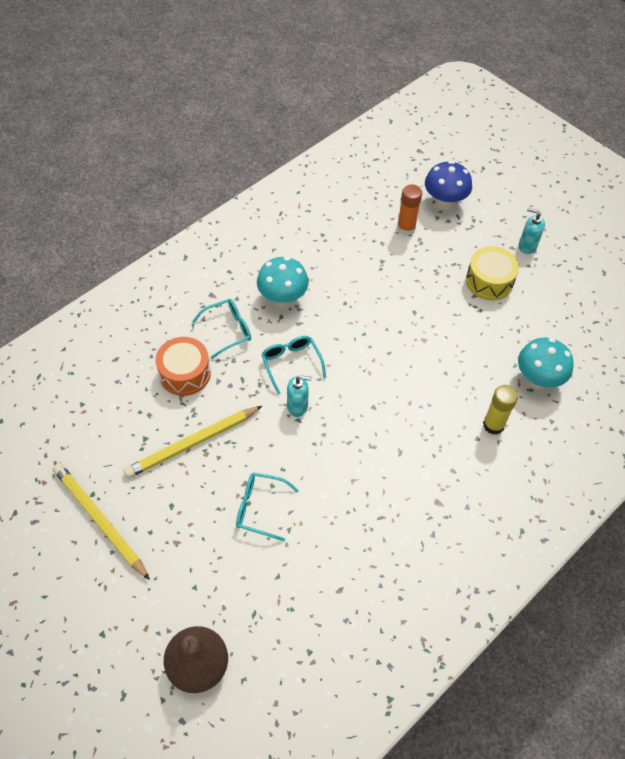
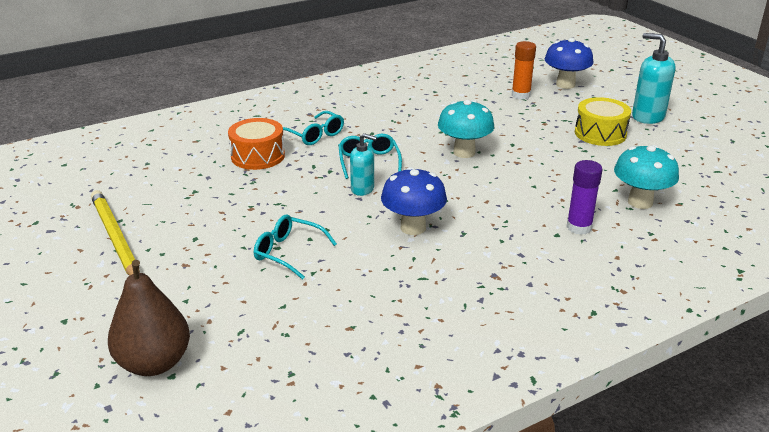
camera: 15 degrees right, 25 degrees down
(192, 443) = (241, 200): yellow pencil -> none
(228, 330) = (315, 135): turquoise glasses -> turquoise glasses turned 60 degrees clockwise
(282, 299) = (378, 123): turquoise mushroom -> turquoise mushroom (464, 152)
(356, 453) = (413, 227): none -> blue mushroom
(493, 425) = (579, 227): yellow glue stick -> purple glue stick
(527, 246) = (647, 117): turquoise soap dispenser -> turquoise soap dispenser, size x1.59

